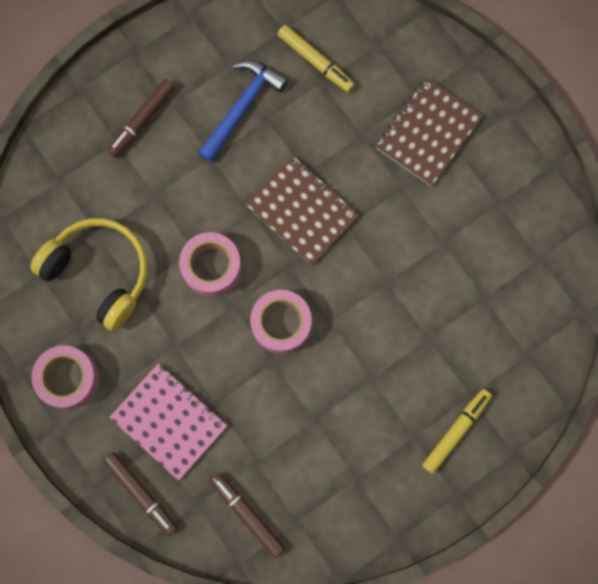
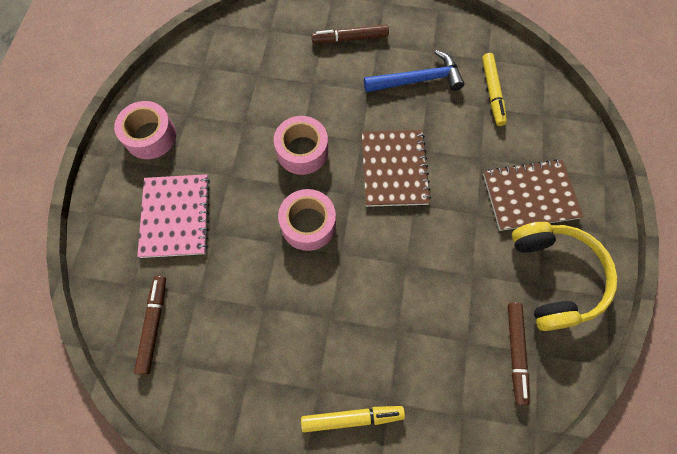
camera: 45 degrees right, 10 degrees down
(99, 273) = (234, 96): yellow headphones -> yellow headphones (554, 277)
(141, 493) = (110, 243): brown marker -> brown marker (515, 352)

